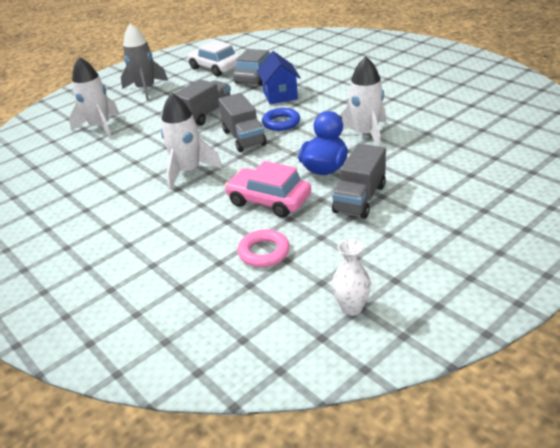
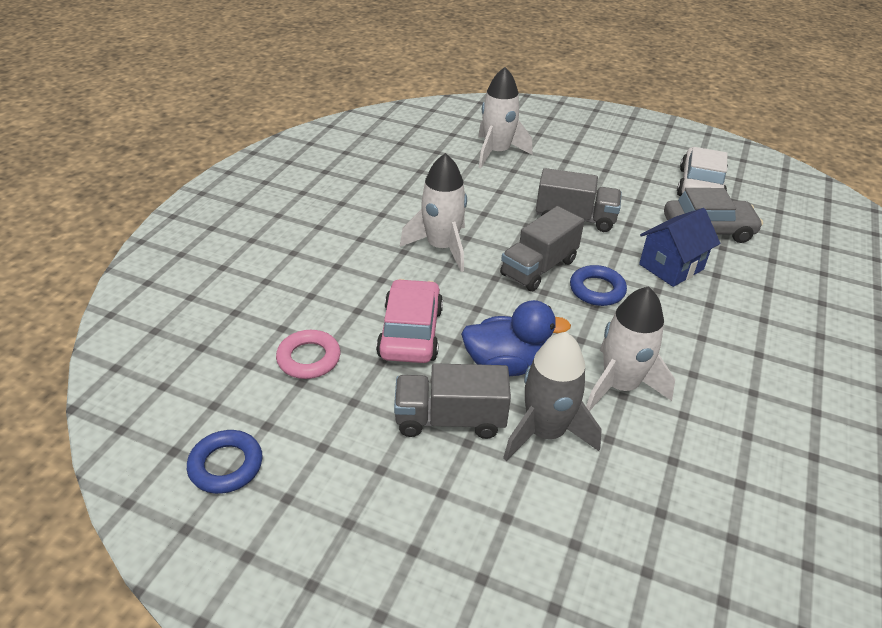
camera: 60 degrees right, 5 degrees up
(146, 89) = (601, 152): grey rocket -> grey rocket (545, 432)
(351, 308) = (226, 465): white vase -> blue ring

